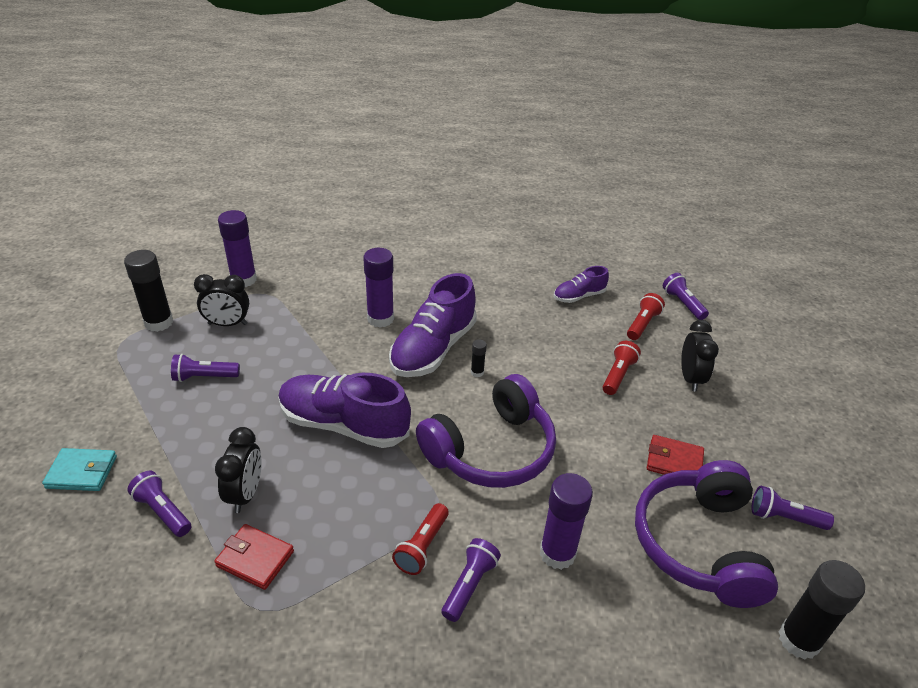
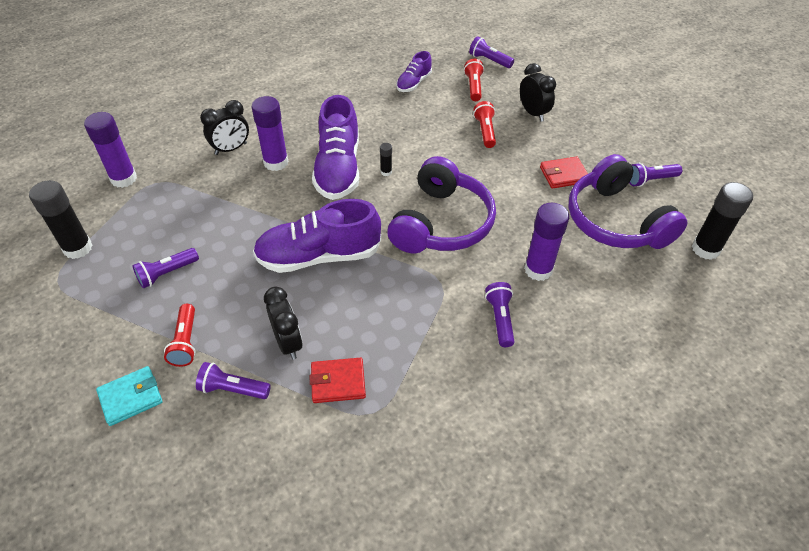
camera: 30 degrees left, 10 degrees up
(227, 324) = (145, 222): black clock -> black clock (231, 149)
(422, 546) = (449, 311): red flashlight -> red flashlight (185, 342)

